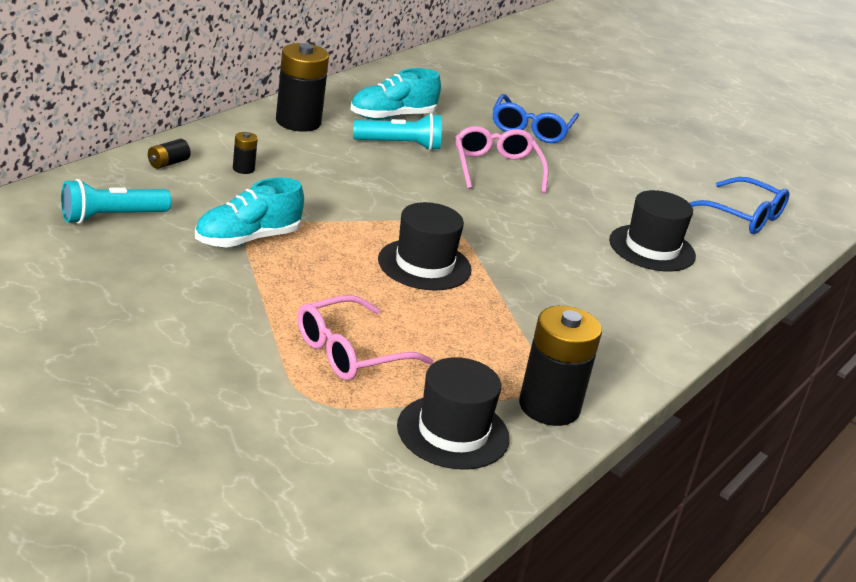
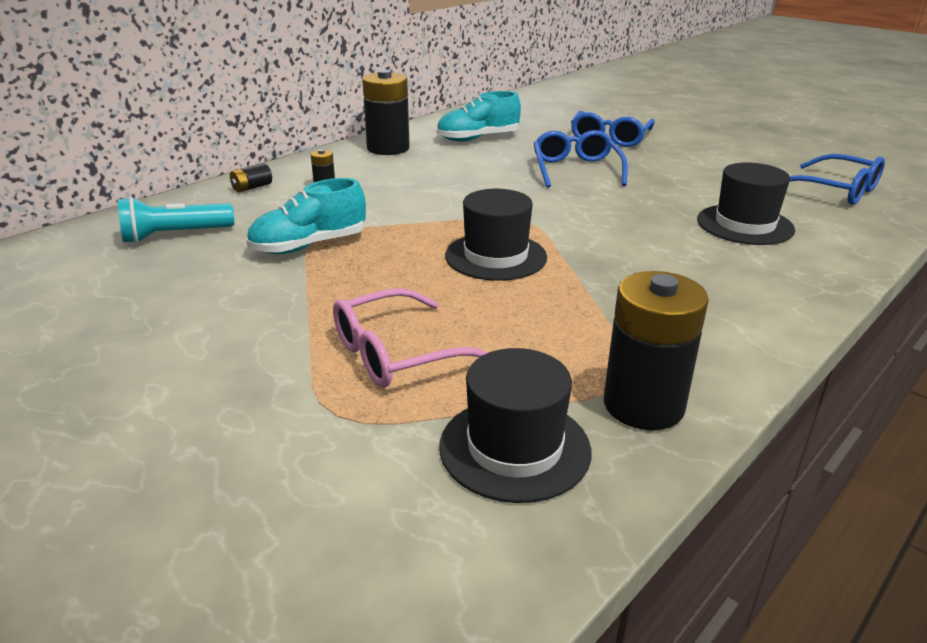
camera: 10 degrees right, 0 degrees up
(400, 145) = (482, 158): turquoise flashlight -> none
(496, 169) = (576, 170): pink glasses -> blue glasses

